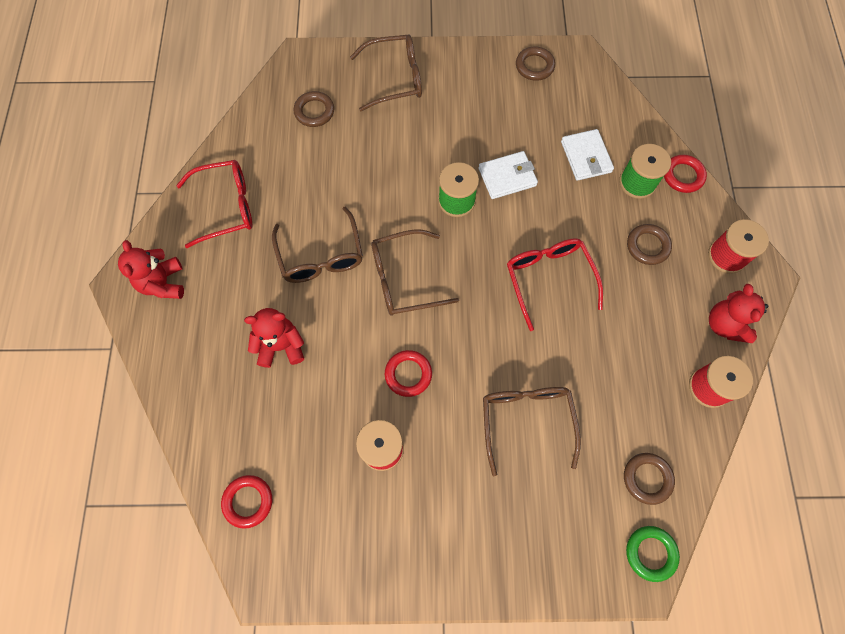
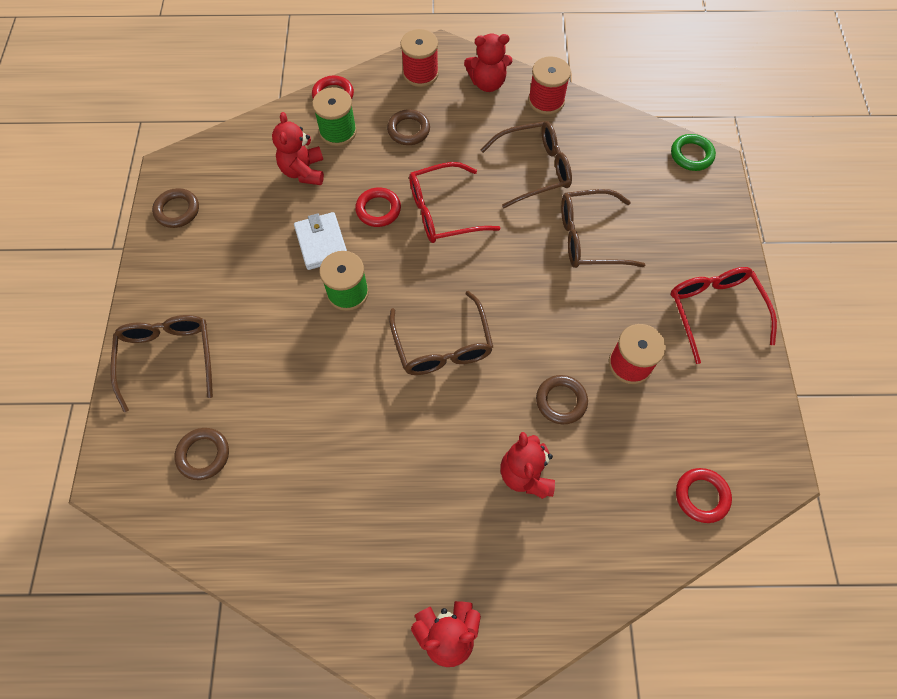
camera: 90 degrees left, 5 degrees down
(226, 207) = (339, 560): red glasses -> red glasses (714, 311)
(321, 256) = (412, 435): brown glasses -> brown glasses (534, 169)
(408, 374) = (550, 340): red ring -> red ring (378, 209)
(586, 157) = (303, 171): white wallet -> red teddy bear
(647, 478) = (630, 151): brown ring -> brown ring (561, 401)

